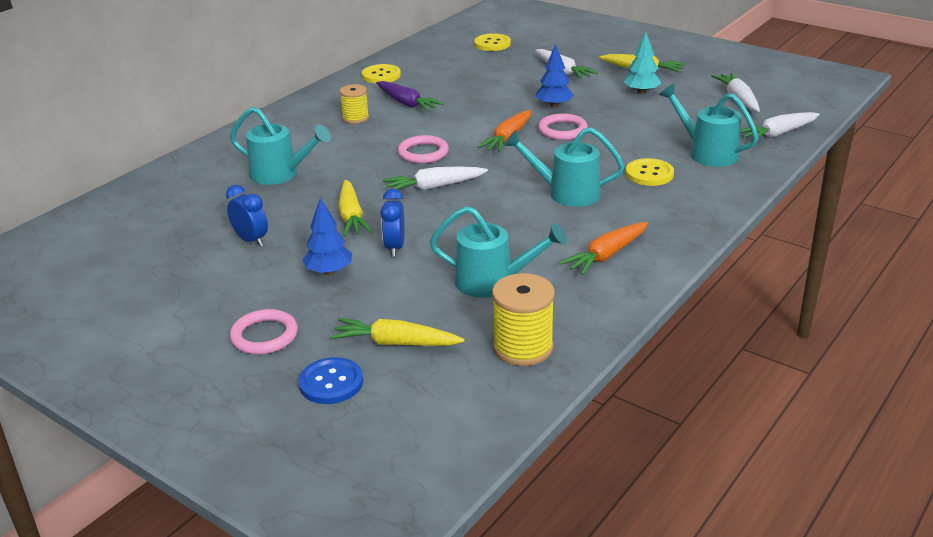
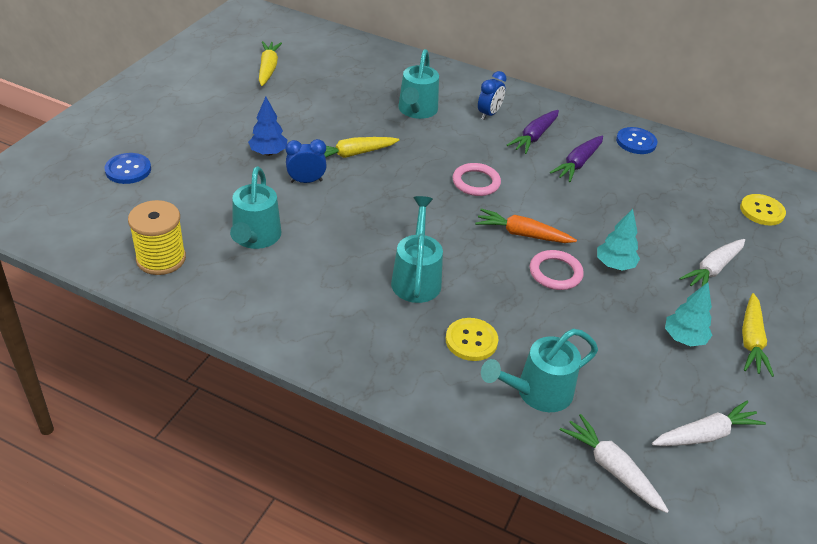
camera: 75 degrees right, 10 degrees up
(251, 240) = (311, 112): blue clock -> blue clock (489, 114)
(264, 336) = (185, 135): pink ring -> none
(355, 118) = (534, 137): yellow spool -> purple carrot
(381, 75) = (636, 142): yellow button -> blue button
(396, 343) = (172, 194): yellow carrot -> yellow carrot (268, 69)
(434, 187) = (412, 194): white carrot -> none
(554, 105) = (614, 265): blue tree -> turquoise tree
(606, 255) = (302, 307): orange carrot -> none
(706, 152) = (536, 393): turquoise watering can -> turquoise watering can turned 150 degrees counterclockwise

